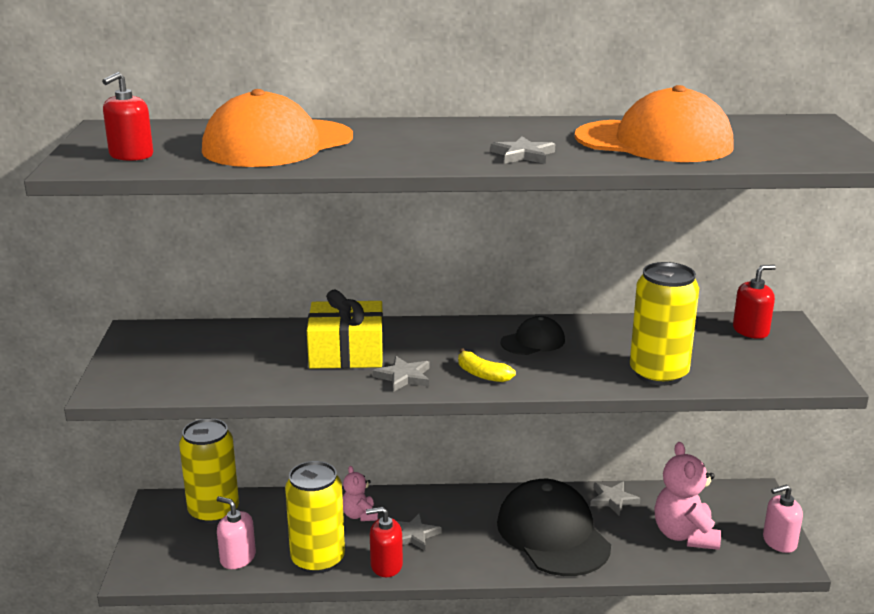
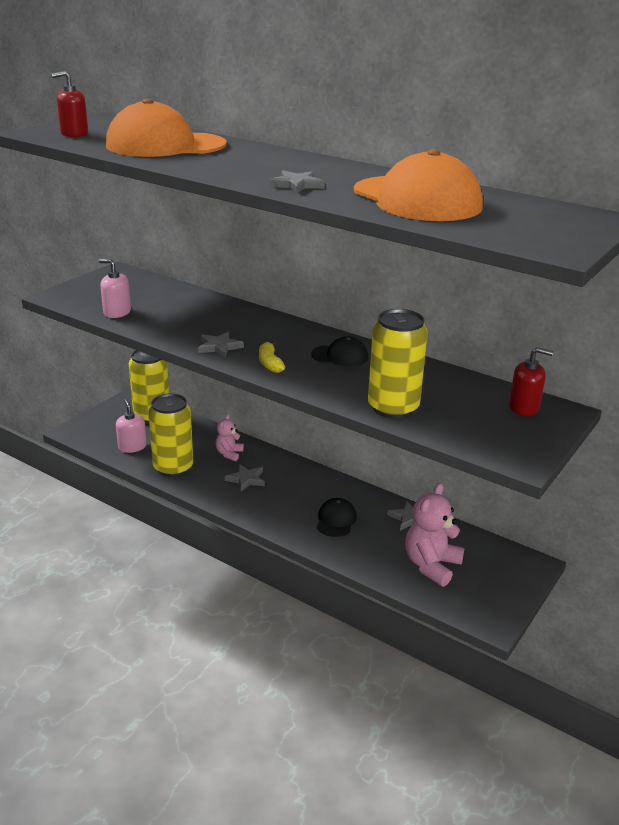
camera: 35 degrees right, 5 degrees up
(346, 352) = (210, 321): yellow gift -> none
(386, 565) = (207, 489): red soap dispenser -> none
(552, 534) = (336, 520): black cap -> black cap, size x0.49
(779, 541) = (502, 605): pink soap dispenser -> pink soap dispenser (117, 312)

